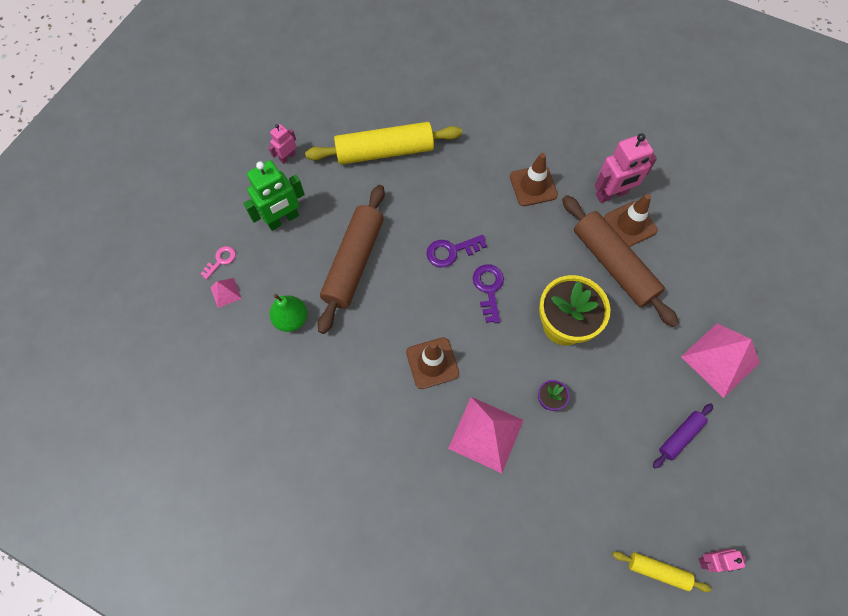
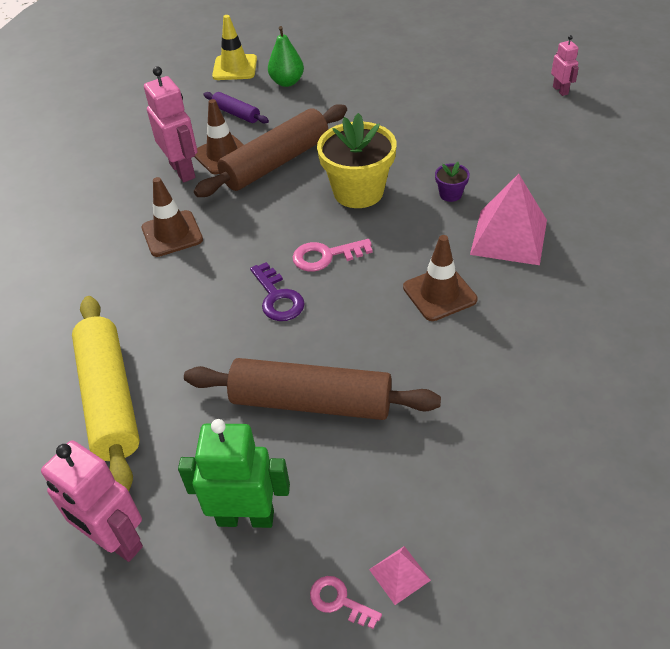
camera: 95 degrees left, 20 degrees down
(283, 219) = (246, 517): green robot -> green robot turned 45 degrees counterclockwise
(287, 157) = (115, 541): pink robot -> pink robot, size x1.81
(291, 319) = (421, 463): green pear -> green pear (287, 82)
(489, 289) = (325, 256): purple key -> pink key
(658, 571) = (586, 116): yellow rolling pin -> none
(680, 436) = (455, 110): purple rolling pin -> purple rolling pin (236, 114)
(720, 360) = (369, 92): pink pyramid -> none
(774, 242) = (235, 68): none -> yellow traffic cone

